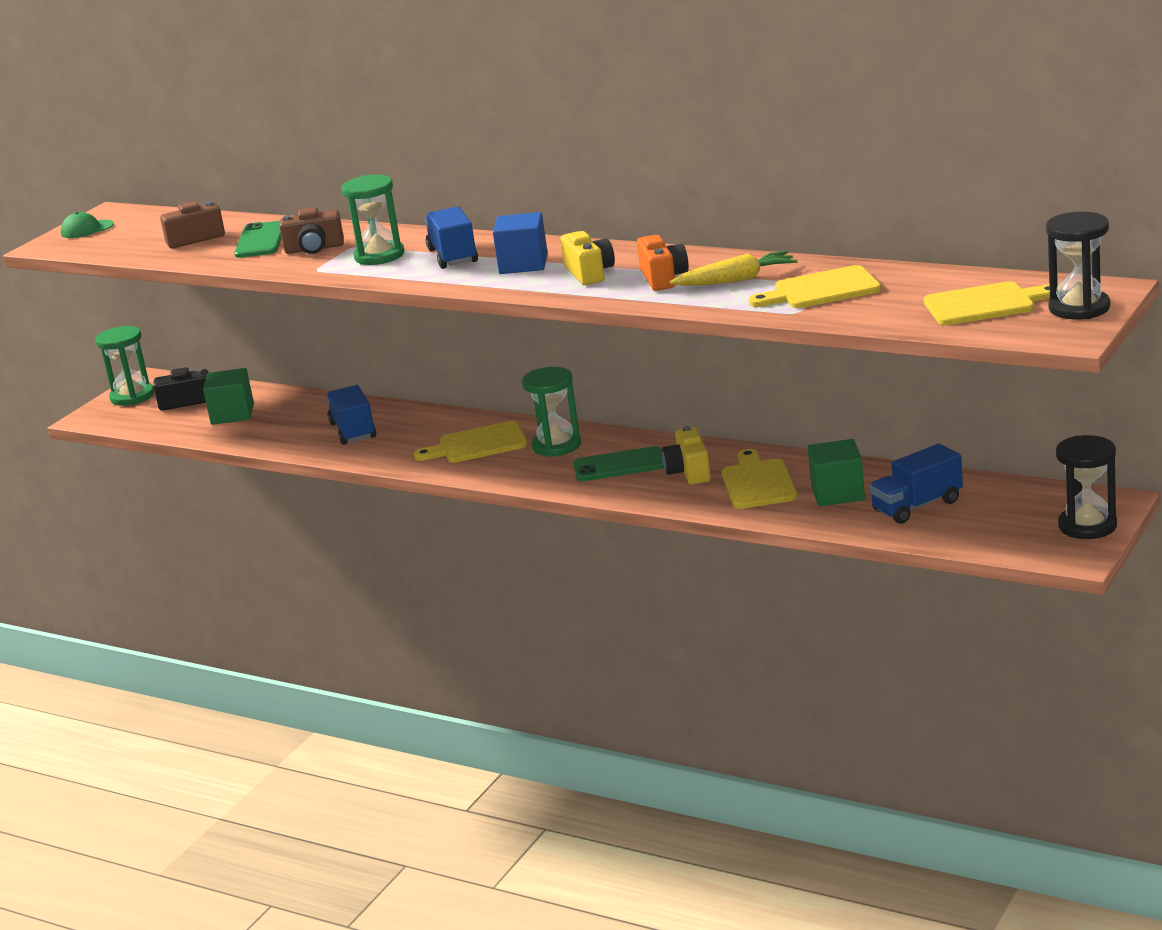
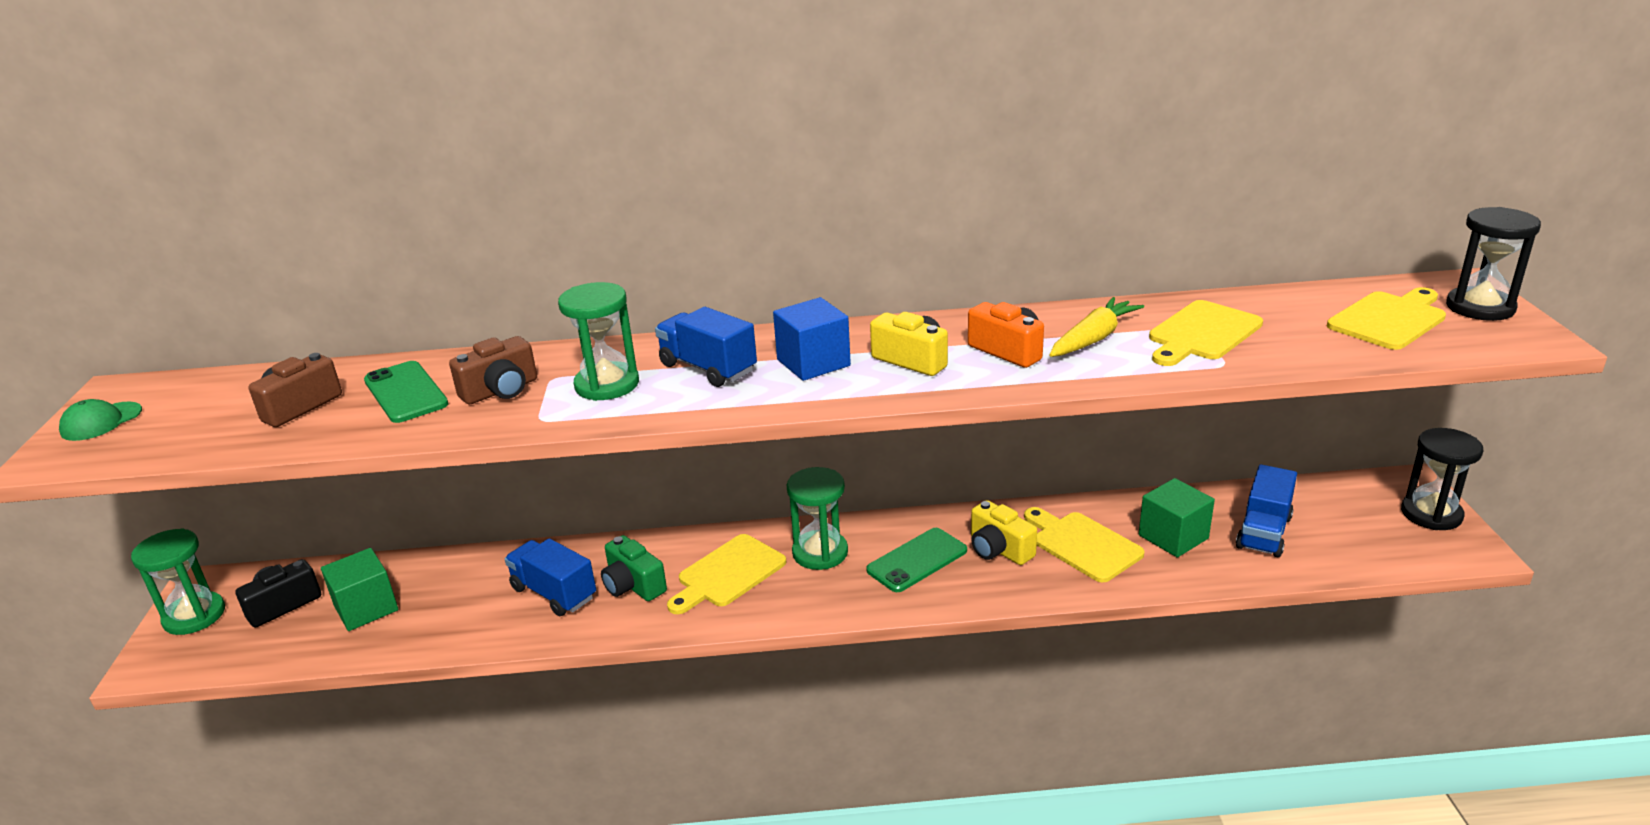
camera: 35 degrees left, 5 degrees up
(408, 437) = (633, 585): none -> green camera

